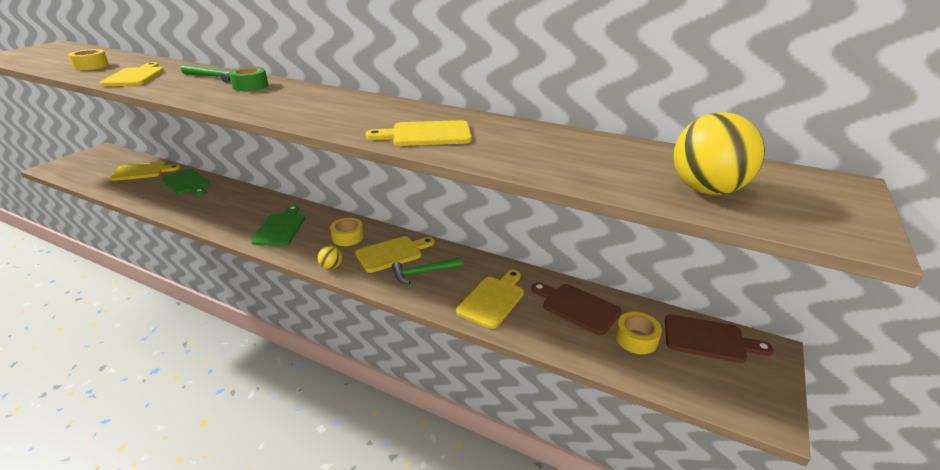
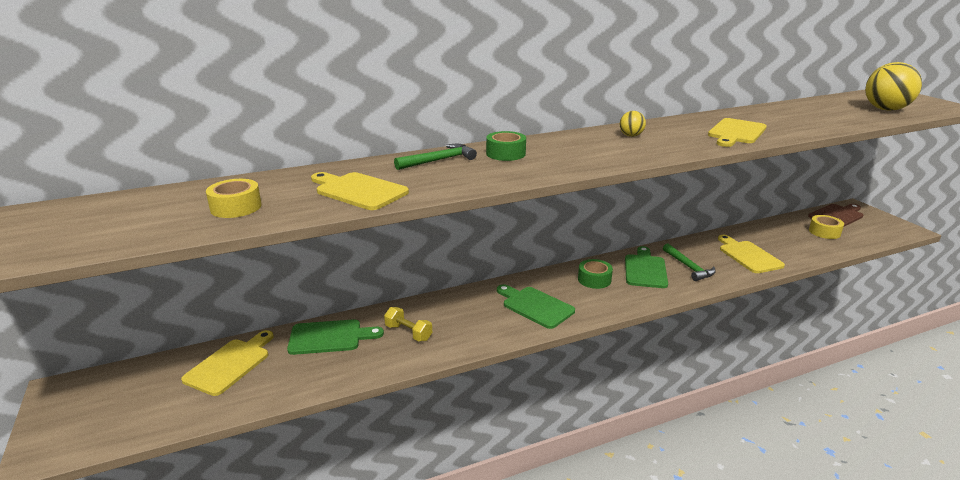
camera: 50 degrees left, 5 degrees down
(208, 201) = (408, 333): none -> yellow dumbbell
(331, 267) = (640, 300): yellow ball -> yellow ball (631, 136)
(348, 237) = (594, 279): yellow tape -> green tape
(392, 253) = (645, 269): yellow cutting board -> green cutting board
(423, 273) = (688, 267): green hammer -> green hammer turned 45 degrees counterclockwise
(577, 307) = (778, 234): brown cutting board -> none

